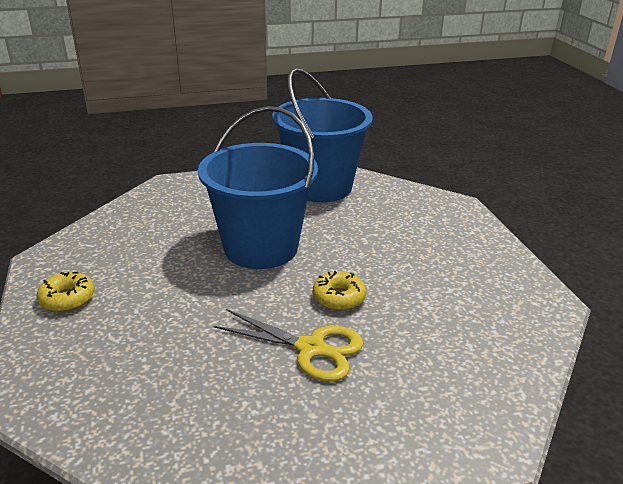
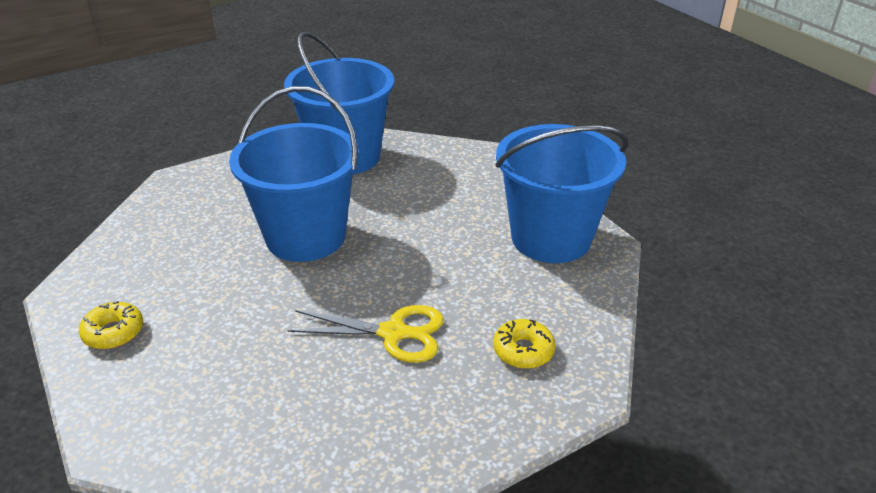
camera: 15 degrees left, 5 degrees up
(339, 297) = (404, 275): yellow donut -> yellow donut (523, 350)
(494, 288) = (551, 238): none -> blue bucket

